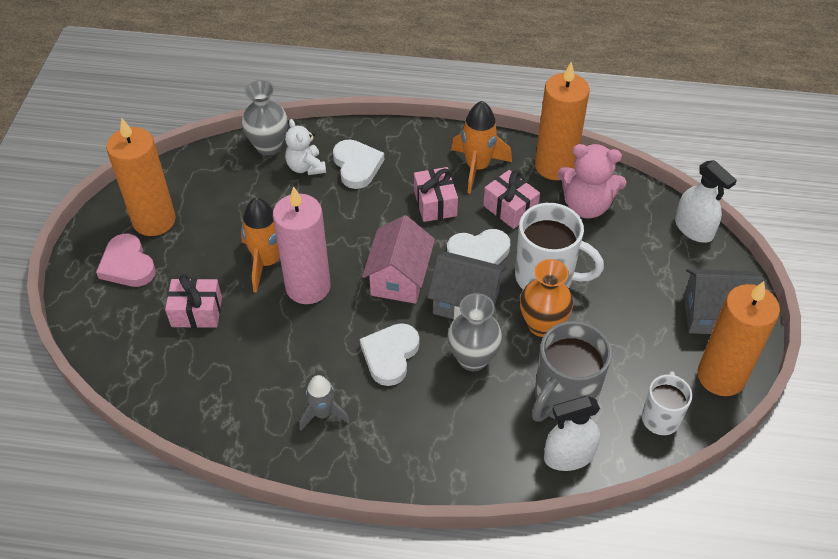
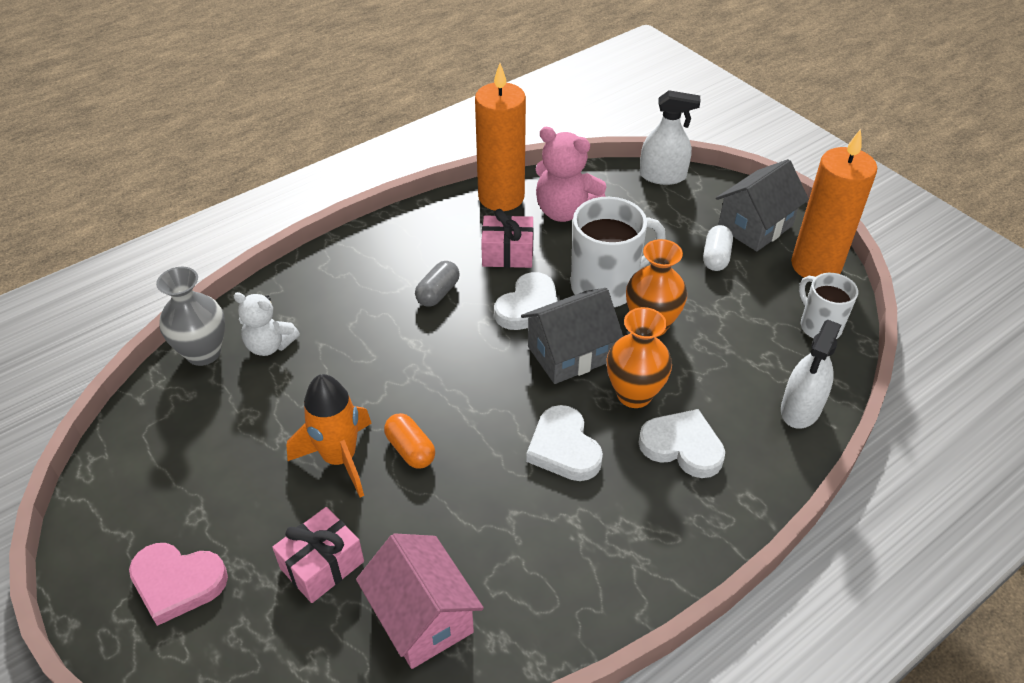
camera: 45 degrees left, 5 degrees down
(154, 220) = (154, 514): orange candle -> none
(308, 287) = (410, 450): pink candle -> orange capsule
(323, 414) = (571, 550): grey rocket -> none
(357, 166) = (322, 310): white heart -> white heart (682, 446)
(399, 278) = (487, 377): pink house -> pink house (423, 617)
(435, 203) = (438, 293): pink gift -> grey capsule
(473, 359) = (634, 394): grey vase -> orange vase
(477, 167) = (437, 239): orange rocket -> none
(563, 398) = (740, 368): grey mug -> none
(586, 205) = (565, 211): pink teddy bear -> pink teddy bear turned 60 degrees clockwise
(651, 315) = (716, 257): none -> white capsule

